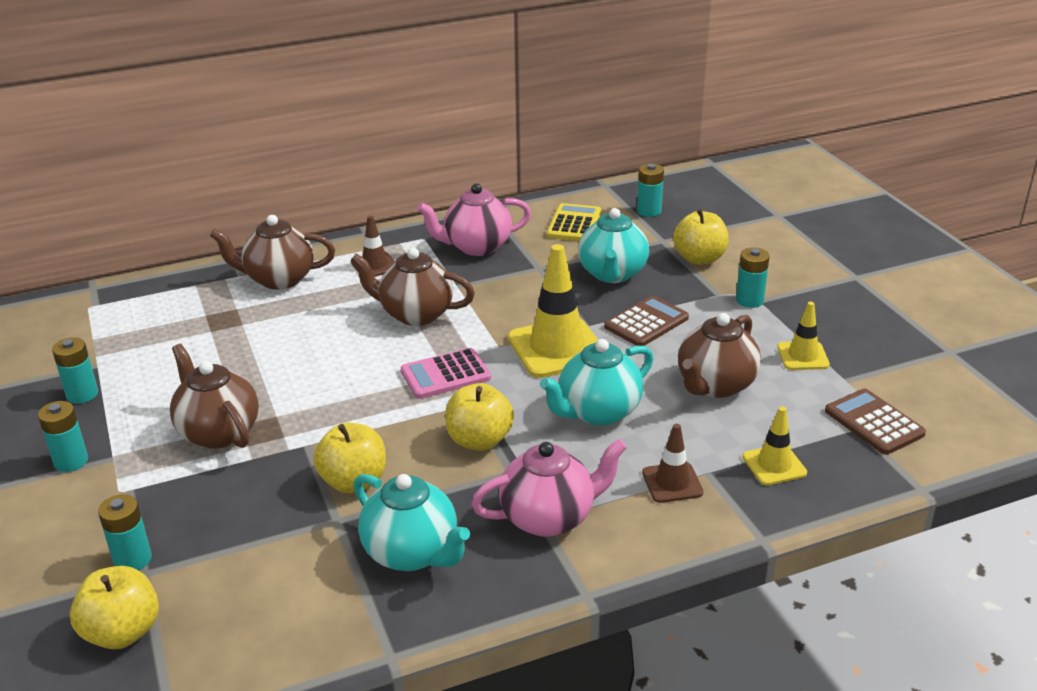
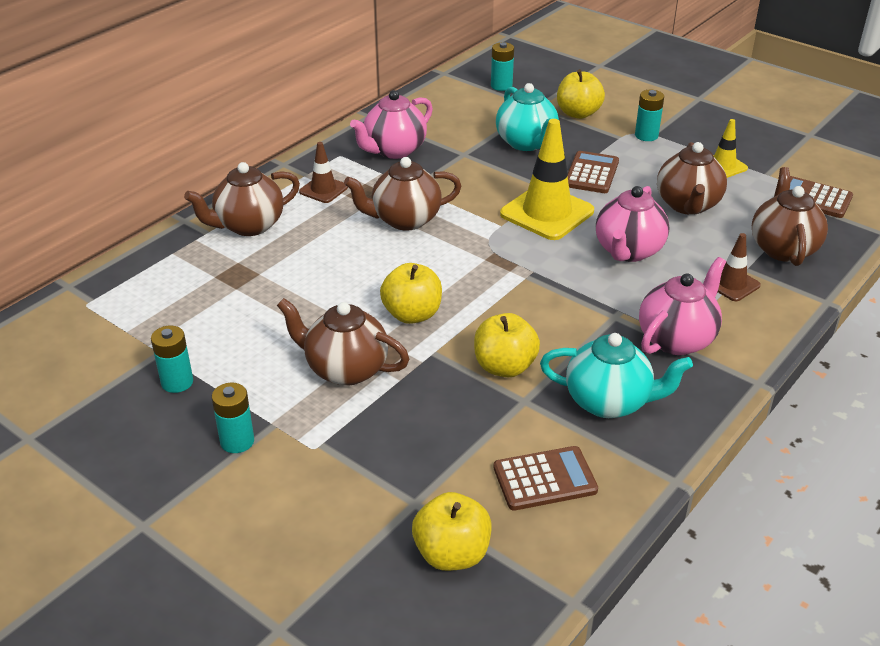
camera: 30 degrees left, 5 degrees up
(132, 559) = (392, 496): turquoise battery -> none
(273, 601) = (545, 479): none -> brown calculator
(445, 375) = (483, 260): pink calculator -> none
(479, 440) = (565, 301): yellow apple -> yellow apple (412, 314)
(574, 224) = (454, 111): yellow calculator -> none
(598, 412) = (628, 251): turquoise teapot -> pink teapot
(774, 465) = (783, 248): yellow traffic cone -> brown teapot

